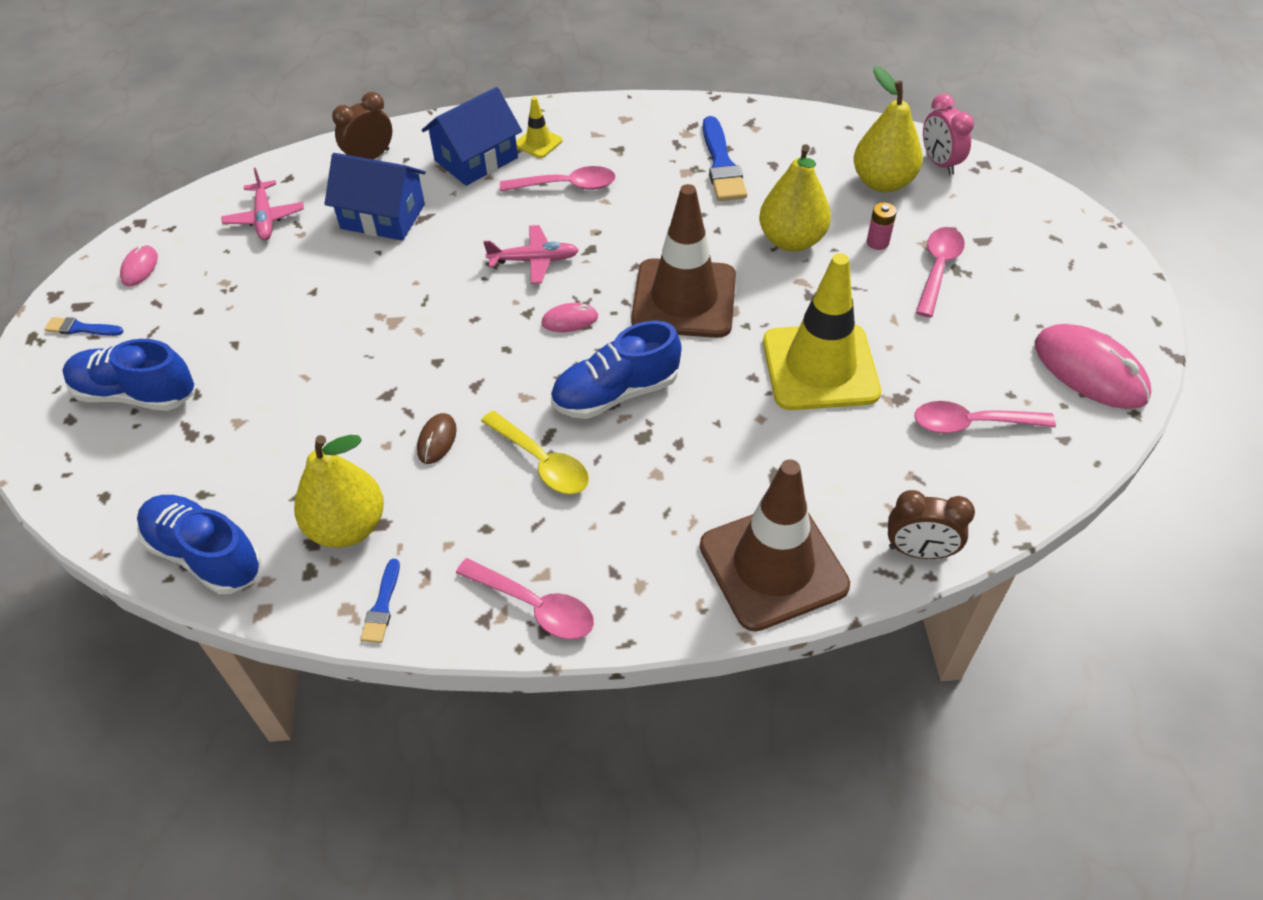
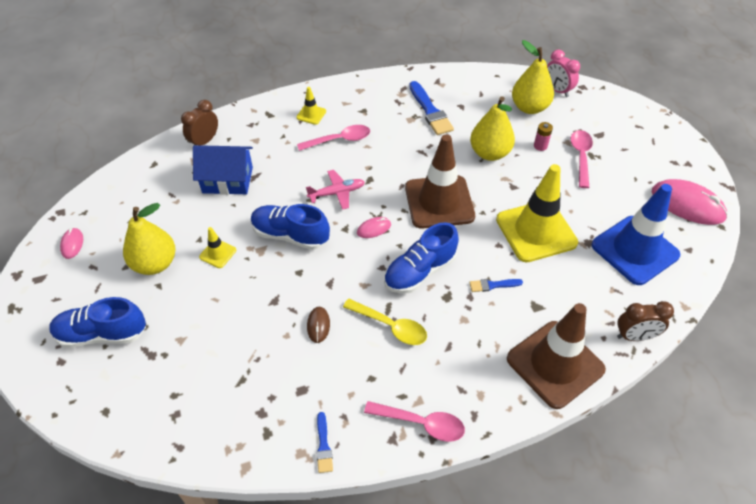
camera: 15 degrees left, 0 degrees up
(81, 328) = (45, 295): blue brush -> blue brush (493, 285)
(205, 555) = (192, 437): blue shoe -> blue shoe (290, 235)
(265, 218) = (148, 194): pink plane -> none
(331, 315) = (218, 253): none -> yellow traffic cone
(347, 526) = (281, 396): yellow pear -> yellow pear (155, 263)
(476, 159) = (275, 131): blue house -> none
(971, 423) = (635, 250): pink spoon -> blue traffic cone

